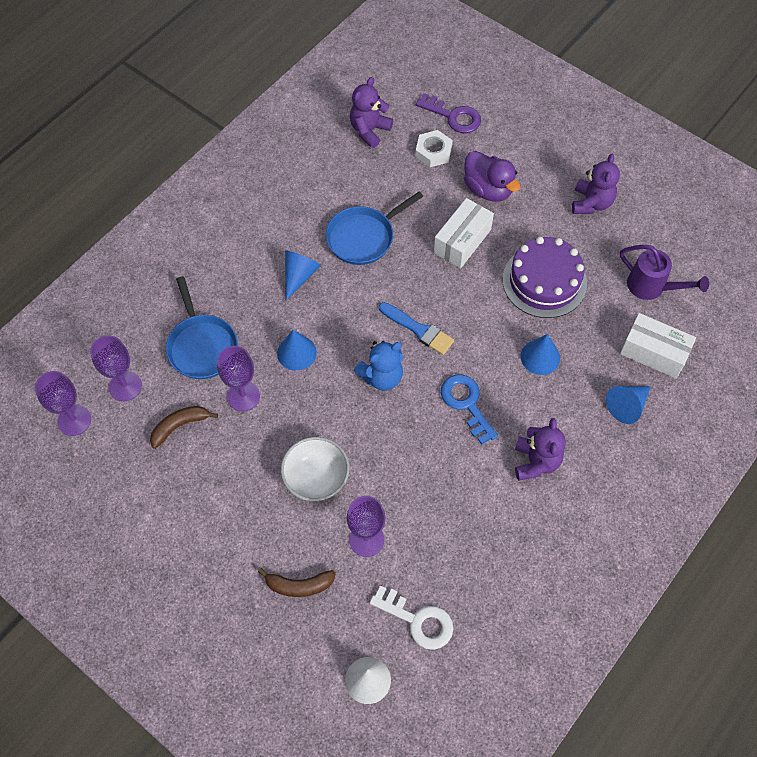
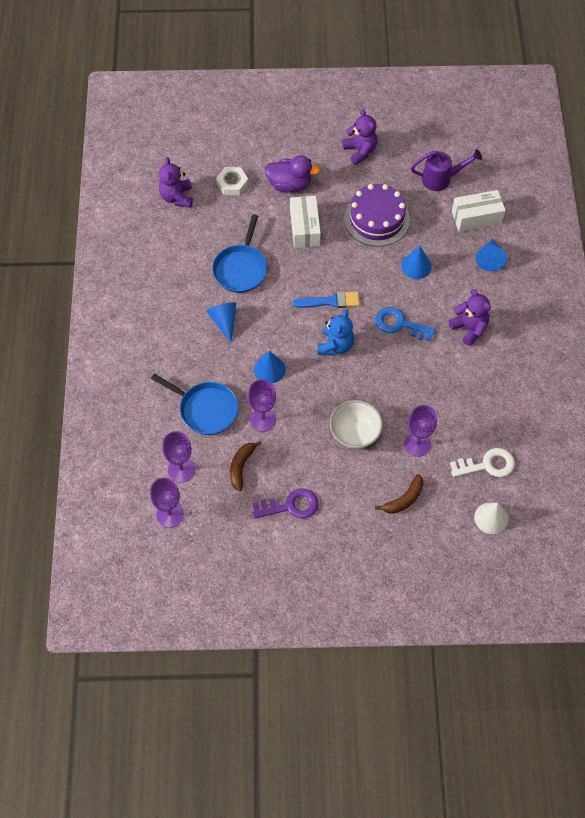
camera: 40 degrees left, 0 degrees up
(453, 116) = (223, 152): purple key -> purple key (290, 506)

